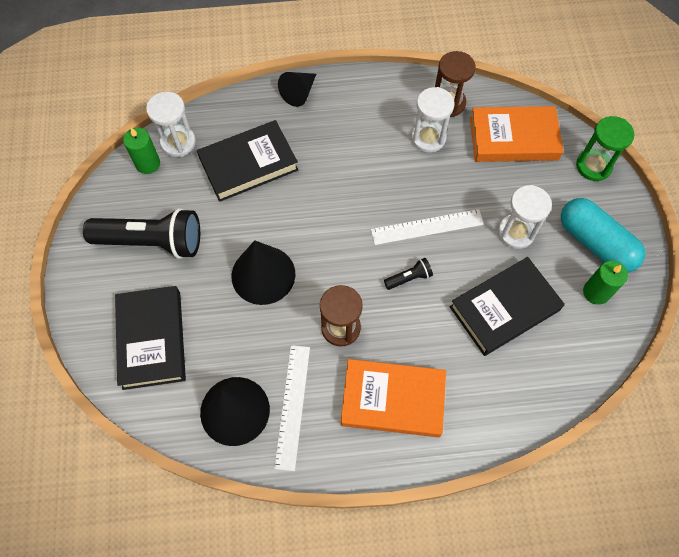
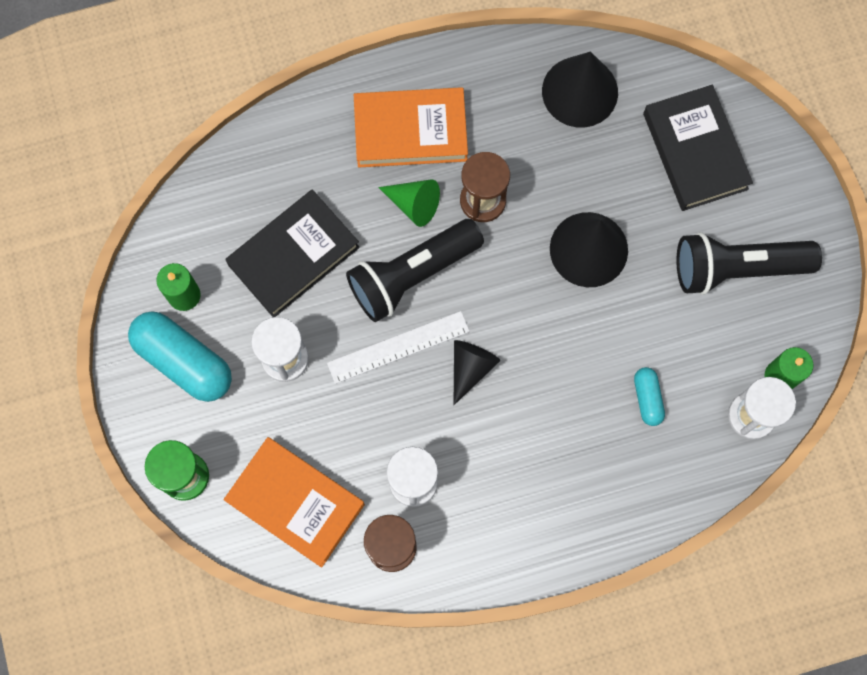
camera: 170 degrees right, 10 degrees up
(248, 164) = (647, 398): black book -> turquoise capsule
(293, 406) = (518, 106): white ruler -> none
(299, 93) = (607, 527): black cone -> black cone (470, 368)
(399, 334) = (414, 204): none -> green cone
(409, 278) = (412, 275): black flashlight -> black flashlight, size x2.35
(513, 138) = (295, 503): orange book -> orange book turned 45 degrees clockwise

